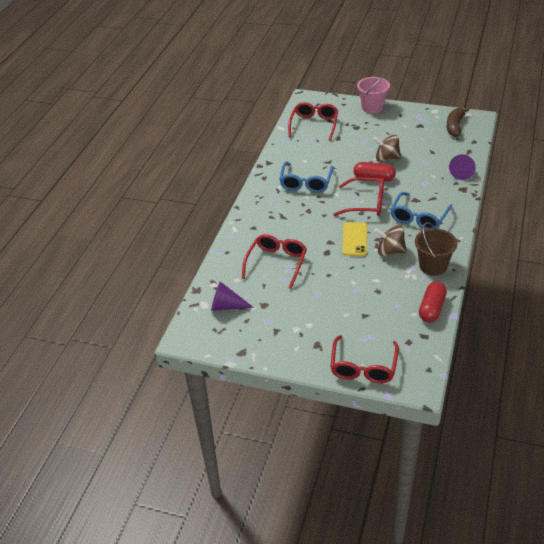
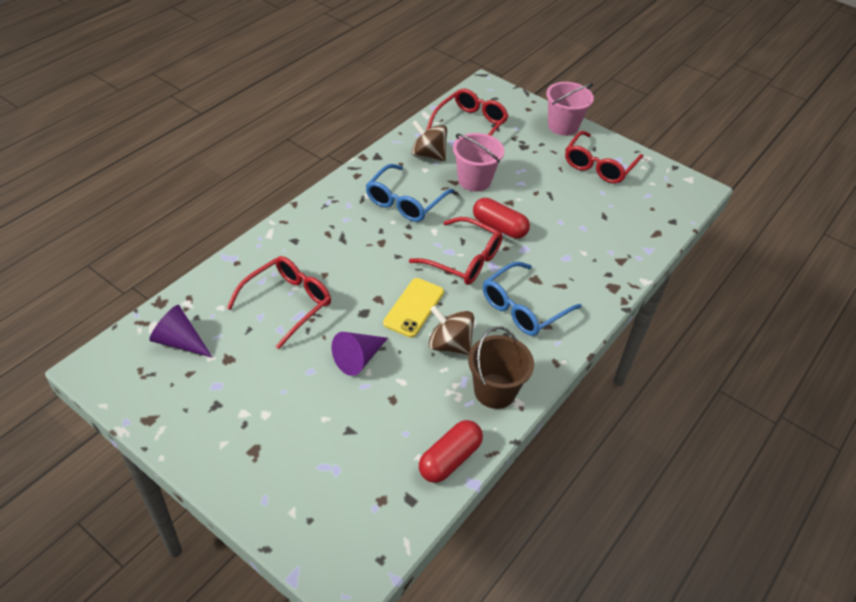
camera: 15 degrees right, 5 degrees up
(340, 157) = (474, 180): none -> pink bucket
(363, 367) = (291, 514): red glasses -> red glasses (599, 165)
(386, 158) = (535, 204): brown spinning top -> brown spinning top (428, 155)
(455, 126) = (659, 190): brown banana -> none
(462, 172) = (628, 261): purple cone -> purple cone (358, 358)

